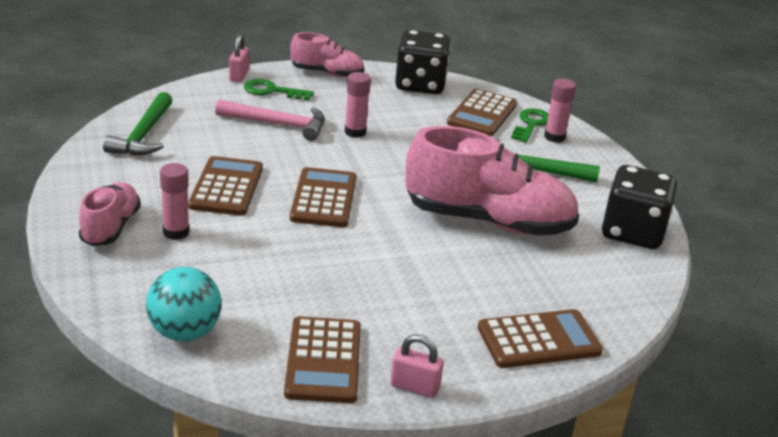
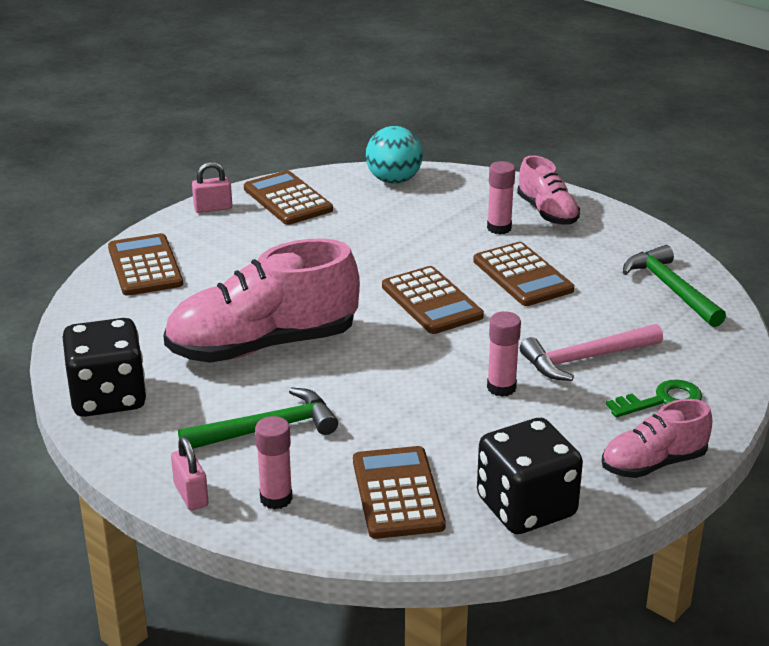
camera: 150 degrees right, 0 degrees up
(239, 76) = (729, 404): pink padlock -> pink padlock (191, 495)
(531, 124) = (322, 507): green key -> none
(539, 340) = (145, 266): brown calculator -> brown calculator turned 120 degrees clockwise

